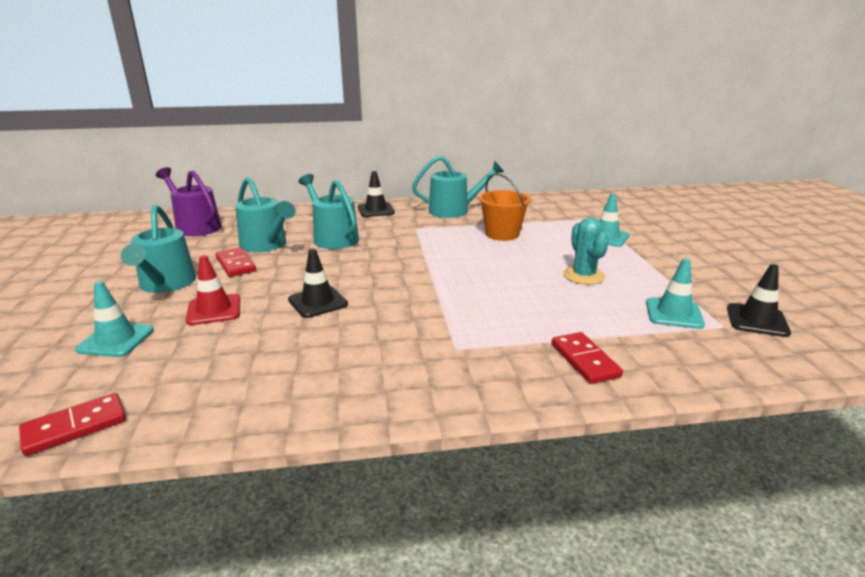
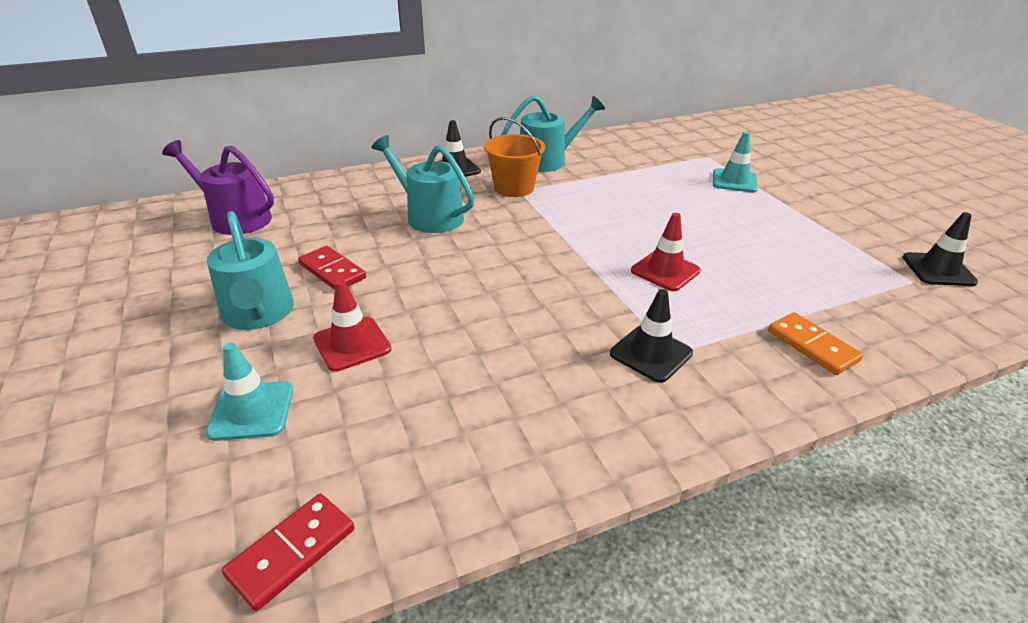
camera: 15 degrees left, 10 degrees up
(266, 245) = (351, 236): turquoise watering can -> none
(318, 302) = (475, 313): black traffic cone -> black traffic cone (651, 353)
(494, 292) = (665, 271): none -> red traffic cone
(502, 234) = (623, 188): orange bucket -> orange bucket (514, 188)
(583, 276) = (743, 236): turquoise cactus -> none
(585, 360) = (812, 346): red domino -> orange domino
(674, 313) = (859, 272): turquoise traffic cone -> none

